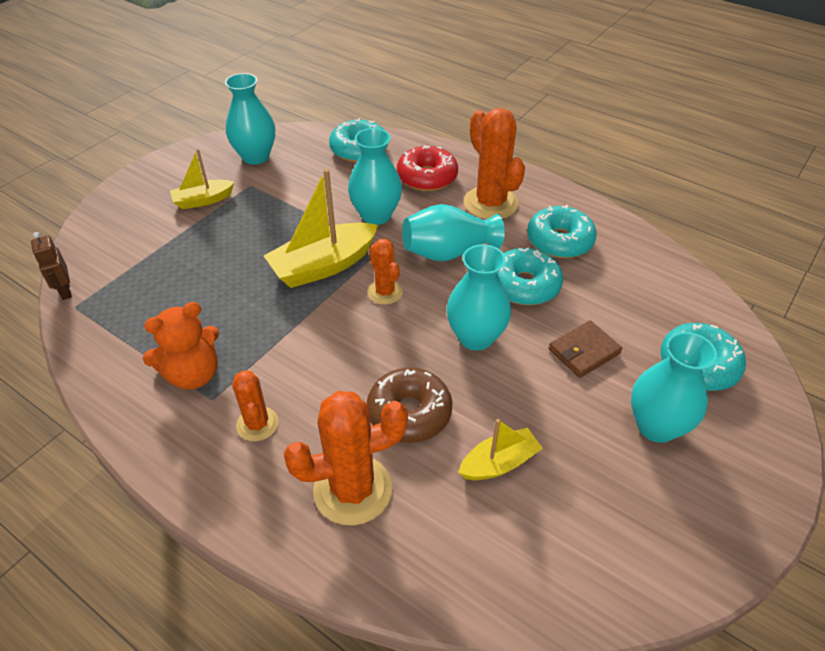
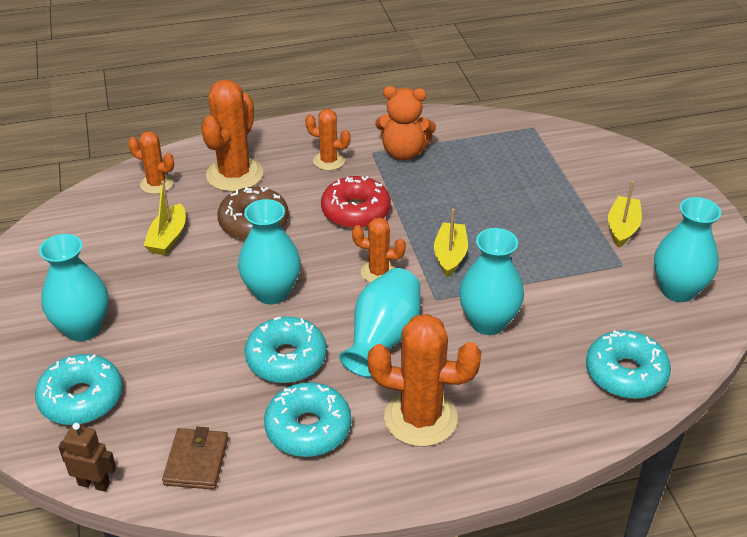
camera: 130 degrees right, 5 degrees down
(65, 291) = (557, 128): brown robot -> brown robot (94, 484)
(193, 374) = (404, 152): orange teddy bear -> orange teddy bear turned 90 degrees counterclockwise
(324, 266) = (450, 255): yellow boat -> yellow boat, size x0.58
(427, 177) = (517, 397): red donut -> red donut (356, 211)
(438, 554) = (156, 184): none -> orange cactus
(584, 351) = (182, 342): brown wallet -> brown wallet (196, 461)

